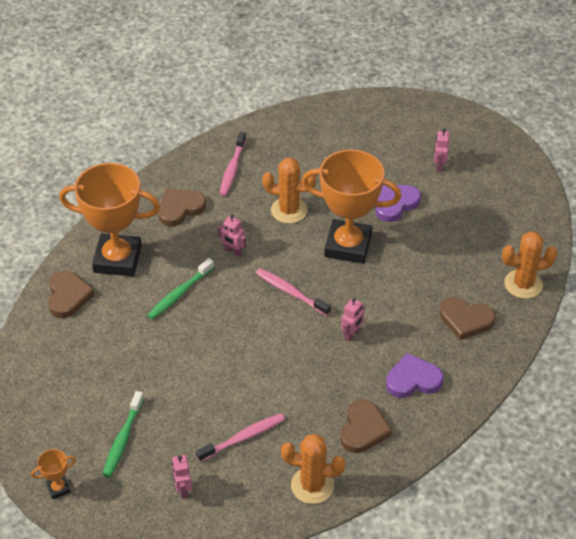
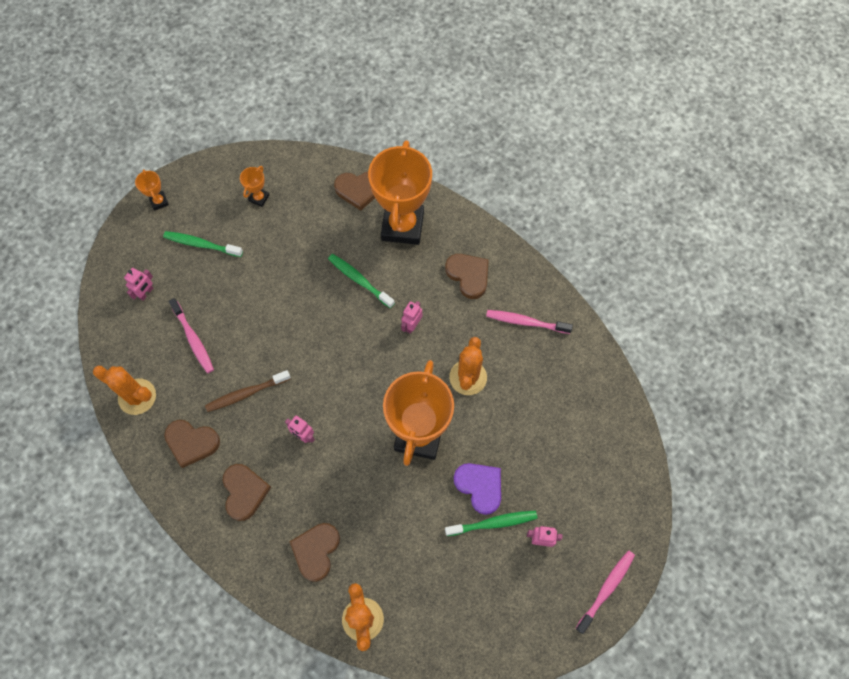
camera: 90 degrees right, 20 degrees up
(66, 387) = (259, 198): none -> orange trophy
(183, 490) = (146, 293): pink robot -> pink robot turned 135 degrees clockwise
(291, 292) = (358, 379): pink toothbrush -> pink toothbrush (606, 590)
(307, 384) = (246, 393): none -> brown toothbrush
(312, 485) = (137, 397): orange cactus -> orange cactus turned 75 degrees counterclockwise
(413, 380) = (244, 492): purple heart -> brown heart
(427, 196) = (493, 523): none -> green toothbrush

